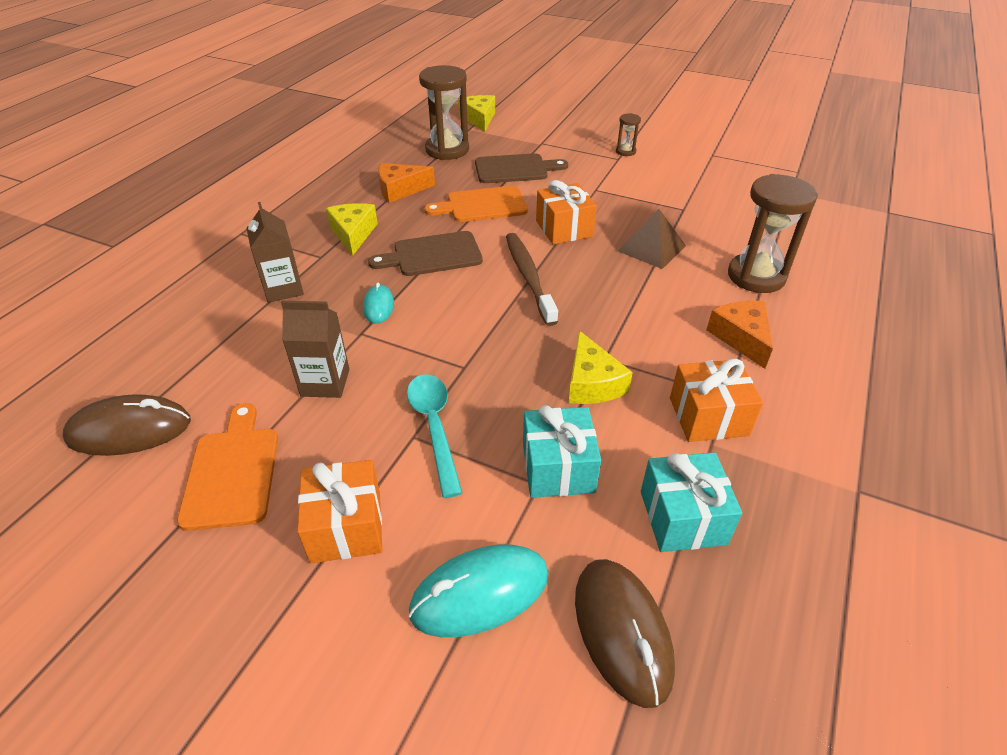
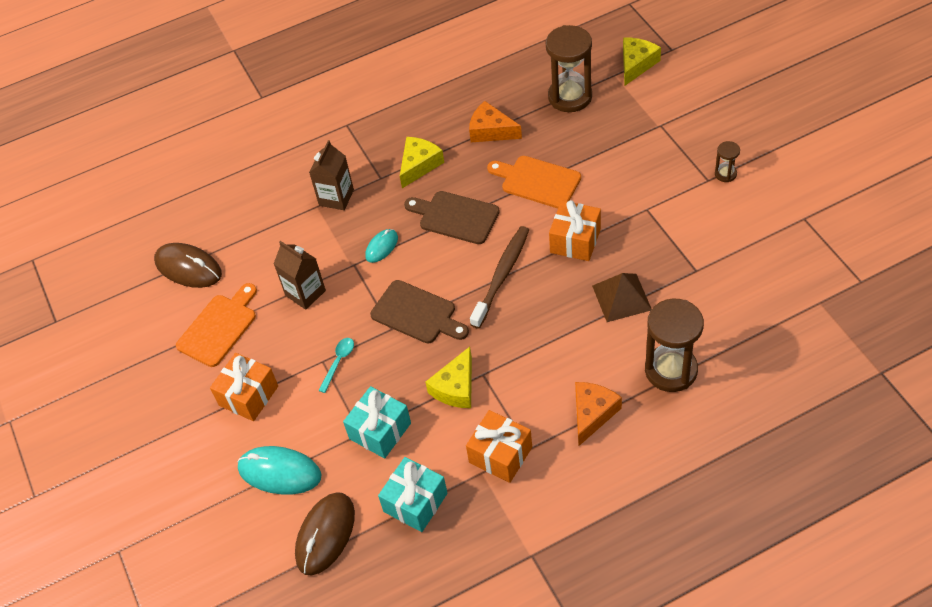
camera: 45 degrees right, 10 degrees up
(434, 427) = (338, 362): turquoise spoon -> turquoise spoon, size x0.60
(515, 169) = (604, 150): brown cutting board -> brown cutting board (417, 314)

